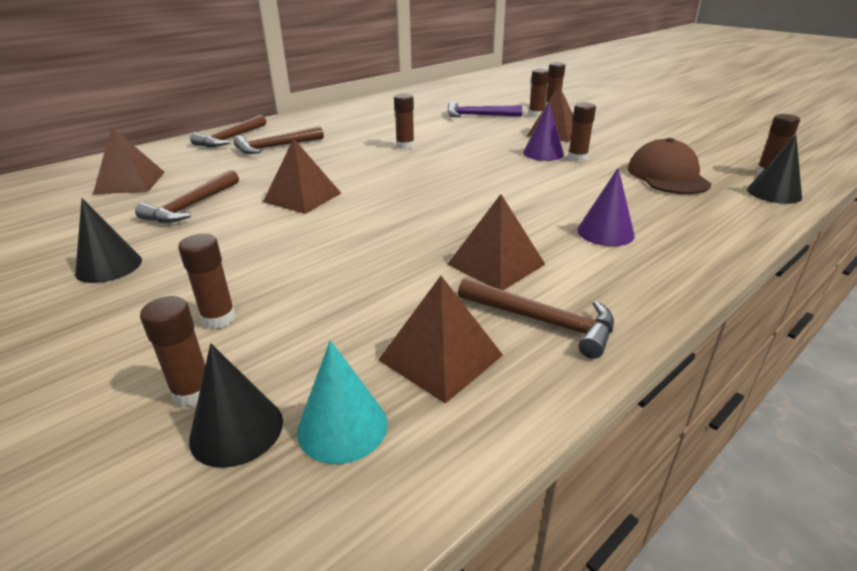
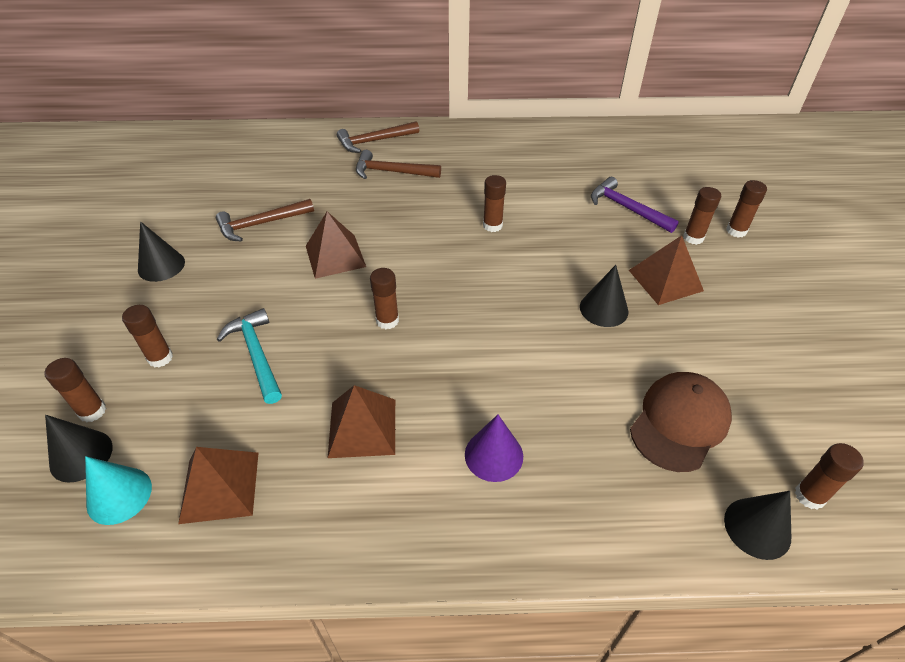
camera: 40 degrees right, 15 degrees up
(130, 182) = (256, 171): brown pyramid -> none
(327, 271) = (256, 354): none -> turquoise hammer
(543, 153) = (603, 309): purple cone -> black cone
(543, 322) = (313, 508): brown hammer -> none
(577, 158) = (627, 337): brown glue stick -> brown glue stick (387, 321)

